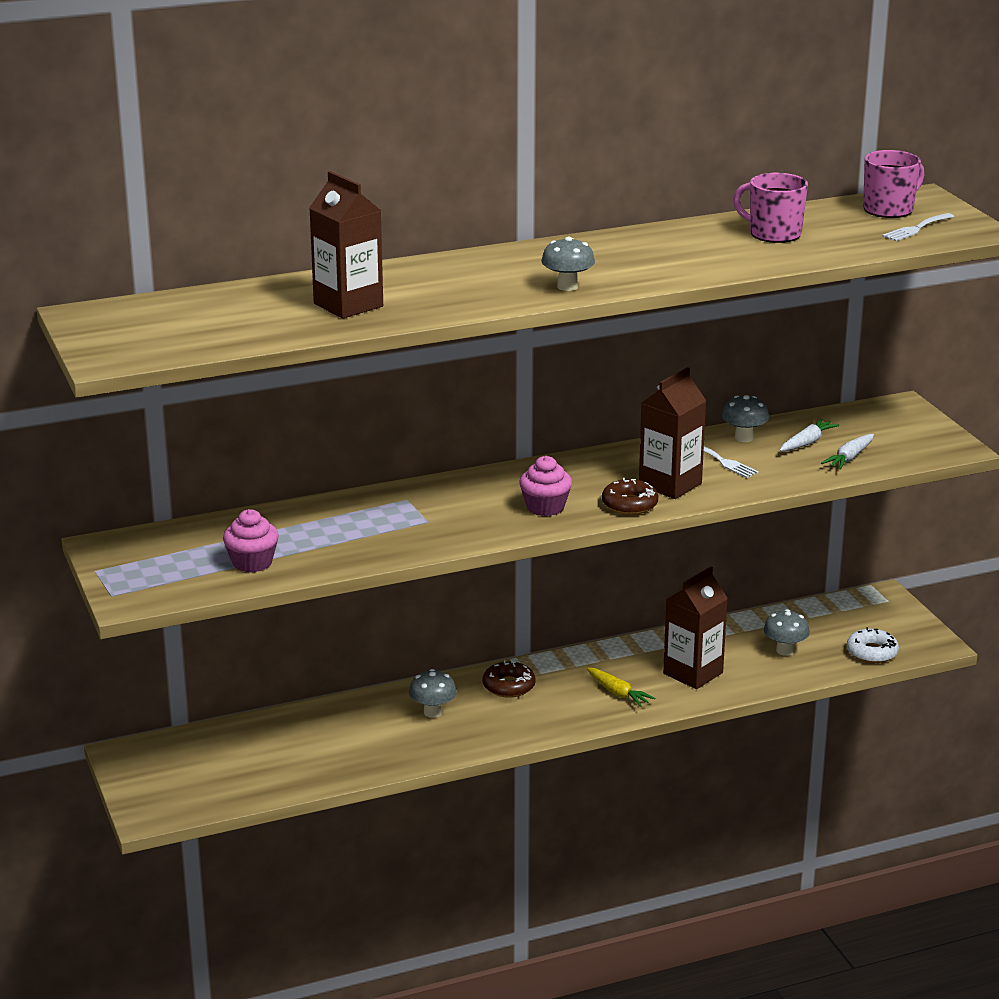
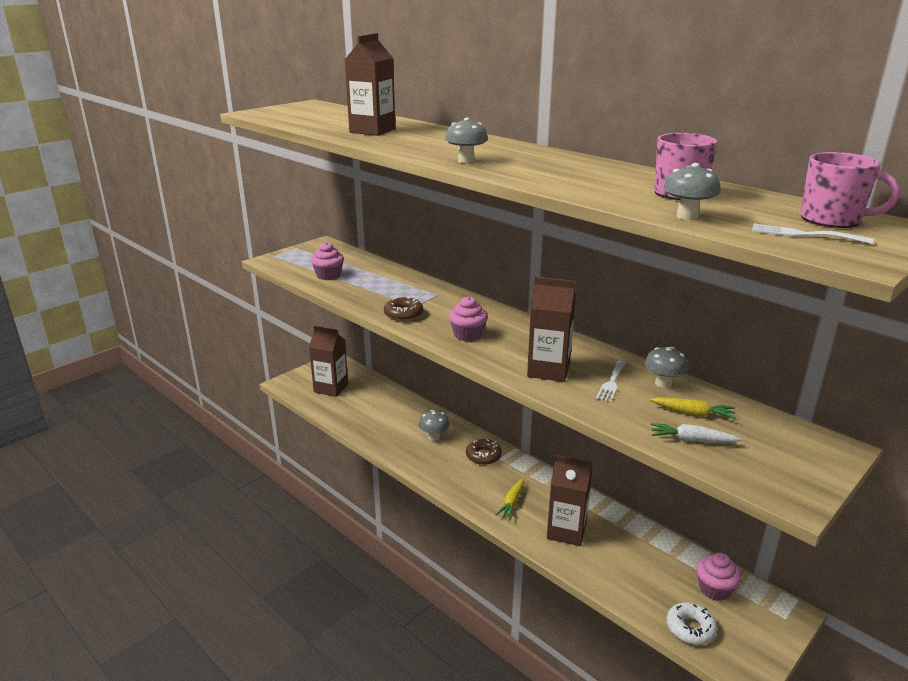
camera: 65 degrees right, 0 degrees up
(211, 772) = (331, 388): none -> brown carton
(629, 504) = (501, 362): brown donut -> brown donut (403, 314)
(785, 650) = (642, 572): grey mushroom -> grey mushroom (687, 216)
(807, 443) = (693, 413): white carrot -> yellow carrot
(832, 620) = (714, 589): none -> pink cupcake

